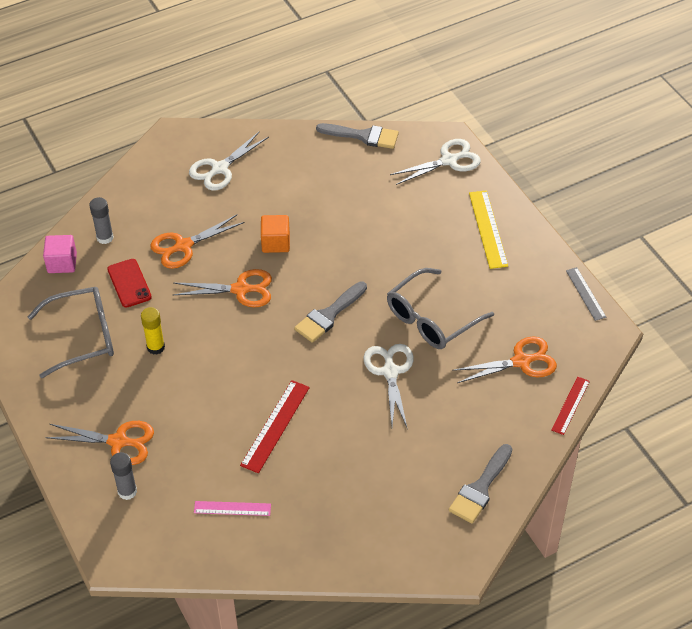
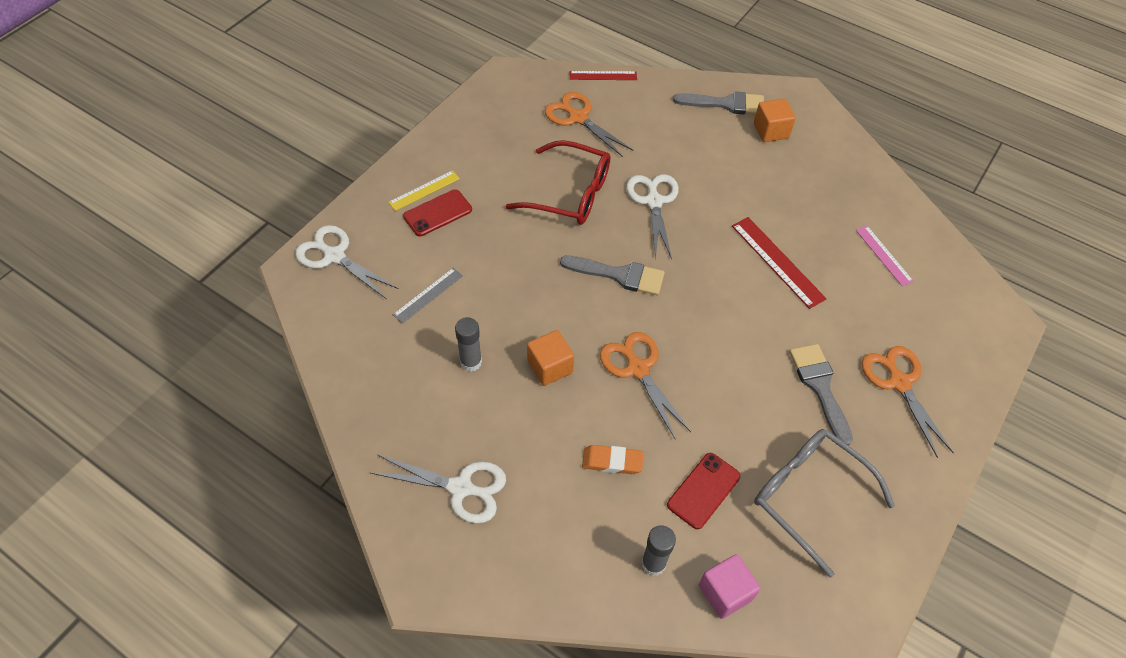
camera: 120 degrees left, 5 degrees up
(127, 491) = (940, 345): grey glue stick -> grey glue stick (471, 362)
(156, 347) = (768, 411): yellow glue stick -> none
(183, 246) = (612, 461): orange scissors -> orange eraser
(275, 426) = (777, 261): red ruler -> red ruler turned 60 degrees clockwise
(363, 136) = (328, 354): grey brush -> grey brush (820, 387)
(390, 372) = (653, 201): white scissors -> white scissors turned 120 degrees clockwise
(424, 506) = (771, 131): none -> orange cube
(431, 319) = (570, 194): grey glasses -> red glasses
(458, 229) = (438, 213): none -> red phone
(488, 229) = (424, 190): yellow ruler -> yellow ruler, size x0.65
(585, 294) = (470, 99): grey ruler -> grey ruler (428, 295)

